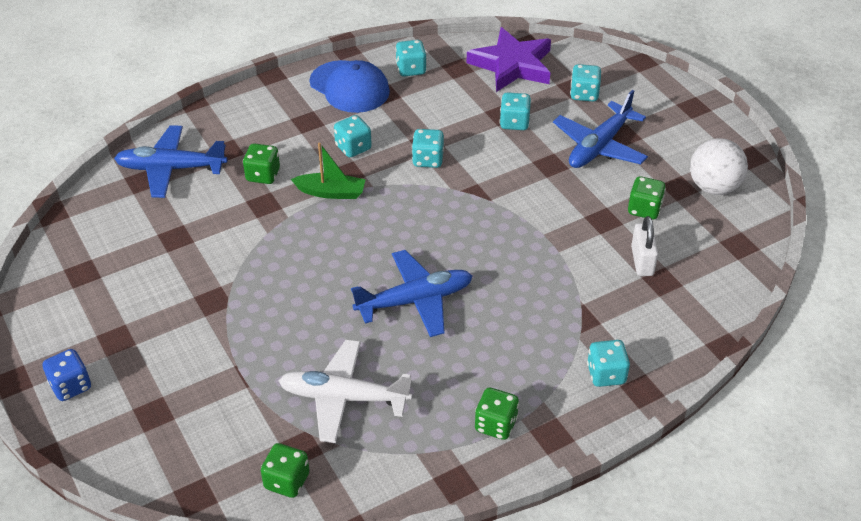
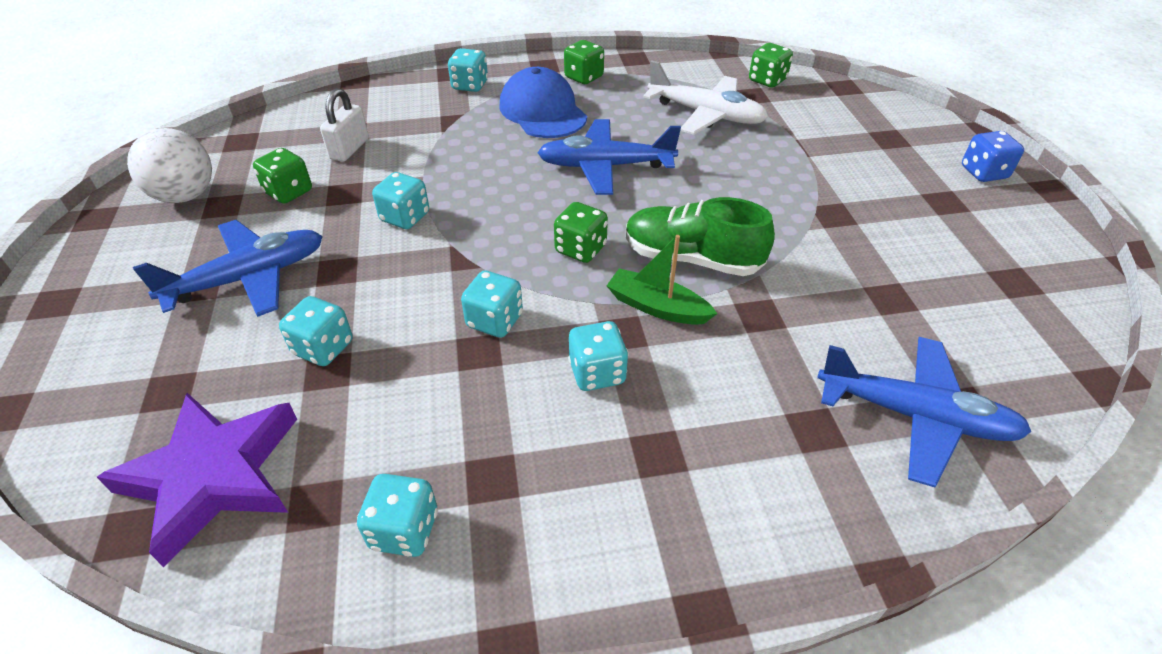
camera: 160 degrees left, 0 degrees up
(263, 175) = (755, 362): green dice -> green dice (580, 249)
(317, 232) = (692, 259): none -> green shoe
(349, 87) = (549, 518): blue cap -> blue cap (543, 111)
(584, 94) = (169, 370): turquoise dice -> turquoise dice (405, 217)

